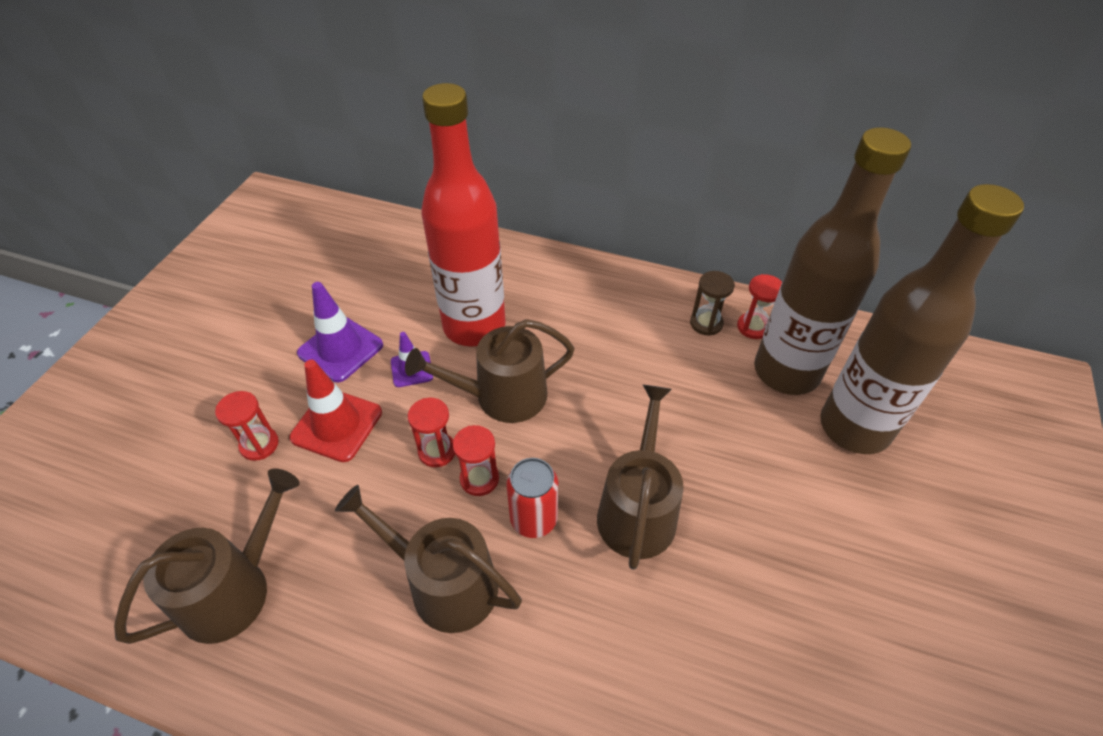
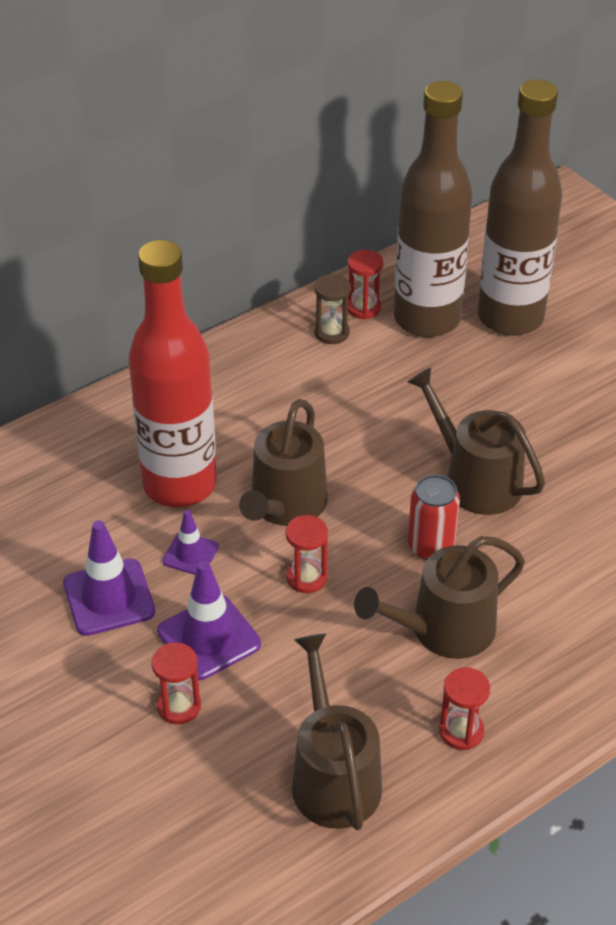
camera: 55 degrees left, 5 degrees down
(337, 425) = (209, 637): red traffic cone -> purple traffic cone
(479, 479) = (362, 562): red hourglass -> red hourglass (461, 731)

